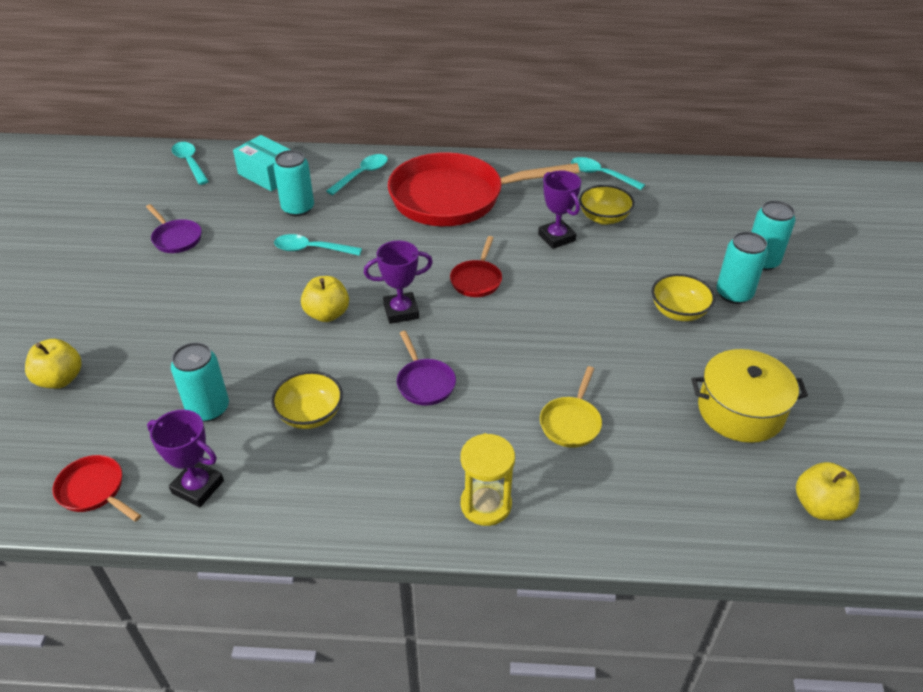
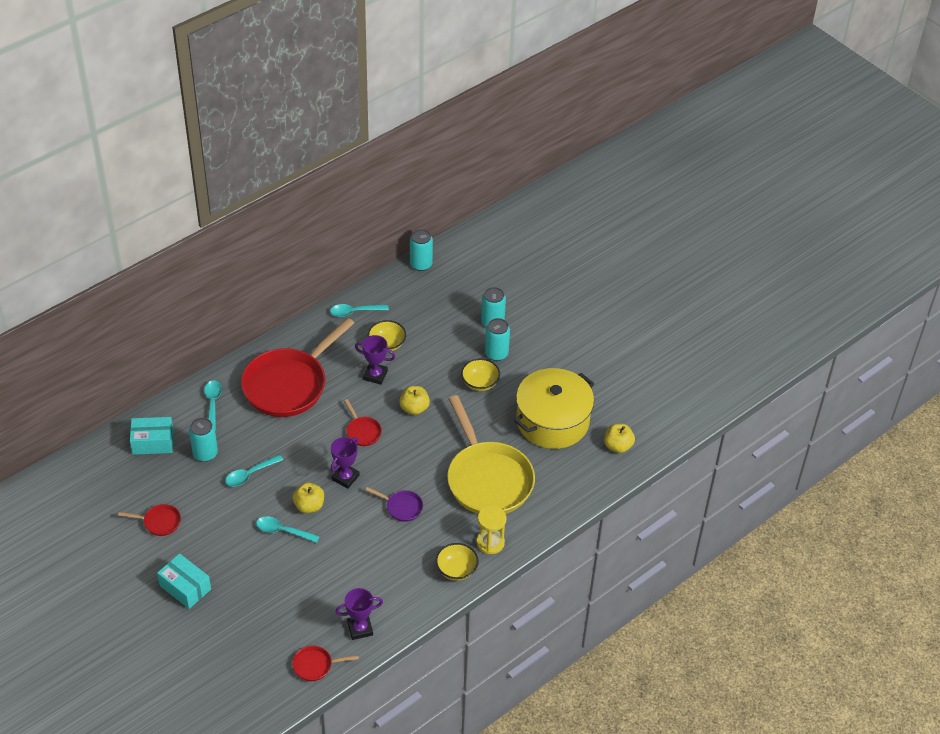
camera: 45 degrees left, 5 degrees up
(60, 379) = (219, 637): yellow apple -> yellow apple (414, 408)
(108, 309) = (185, 587): none -> turquoise box
(176, 238) = (159, 522): purple pan -> red pan
(190, 163) = (88, 467): turquoise spoon -> turquoise spoon (283, 531)
(208, 409) = (315, 594): turquoise can -> turquoise can (421, 264)
(310, 414) = (368, 561): yellow bowl -> yellow bowl (456, 570)
(571, 422) = (487, 479): yellow pan -> yellow pan, size x2.43
(740, 411) = (552, 421): yellow pot -> yellow pot, size x1.50

